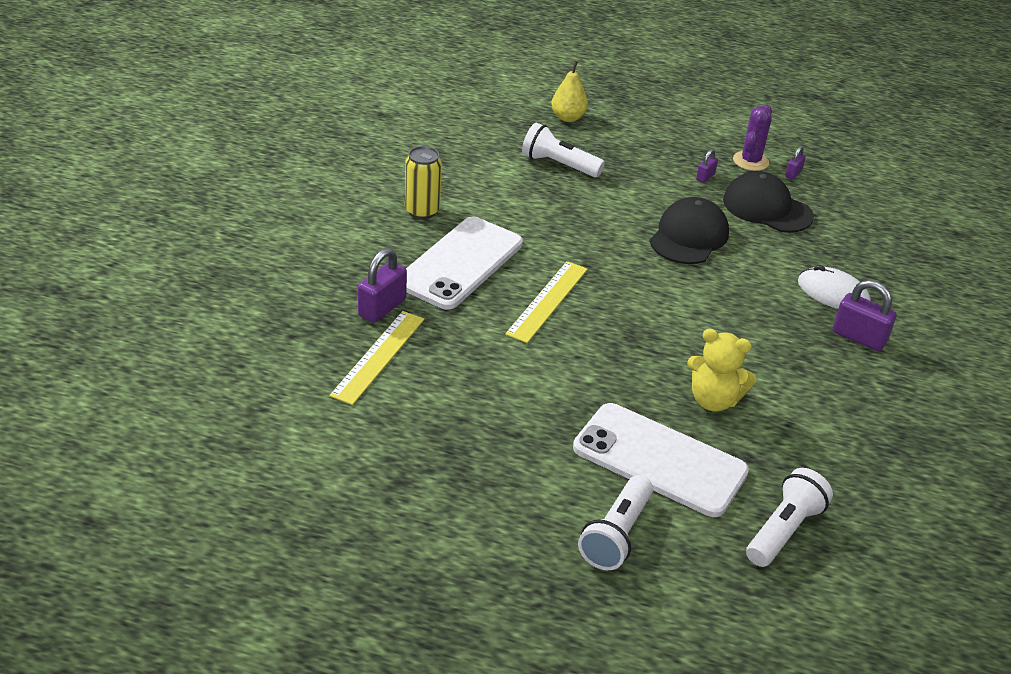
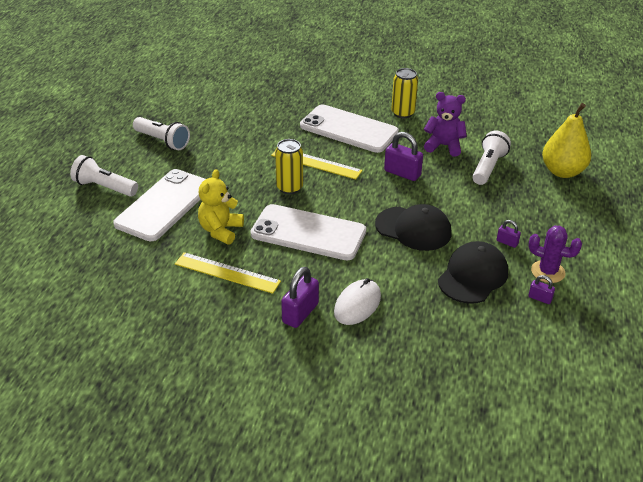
camera: 90 degrees right, 0 degrees up
(378, 356) = (252, 106): yellow ruler -> yellow ruler (227, 272)
(382, 308) = (297, 105): purple padlock -> purple padlock (402, 173)
(509, 189) = (444, 146): none -> purple teddy bear
(568, 117) = (562, 171): yellow pear -> yellow pear, size x1.53
(608, 330) = (289, 188): none -> yellow can
(708, 320) = (308, 233): none -> white phone
(783, 530) = (99, 253): white flashlight -> white flashlight (162, 141)

